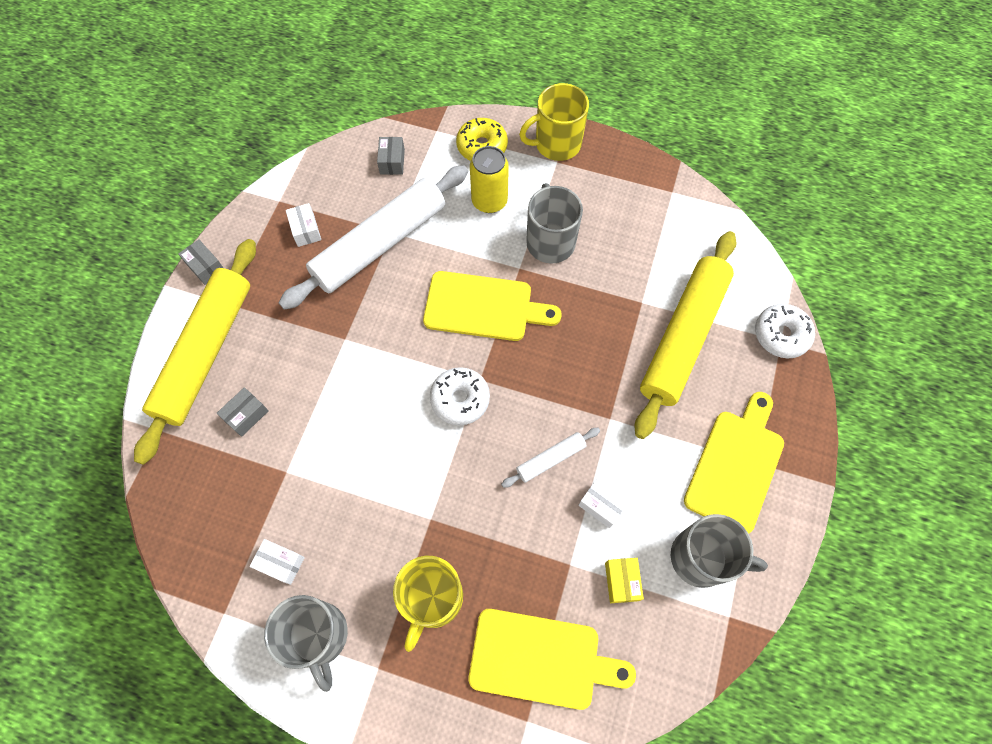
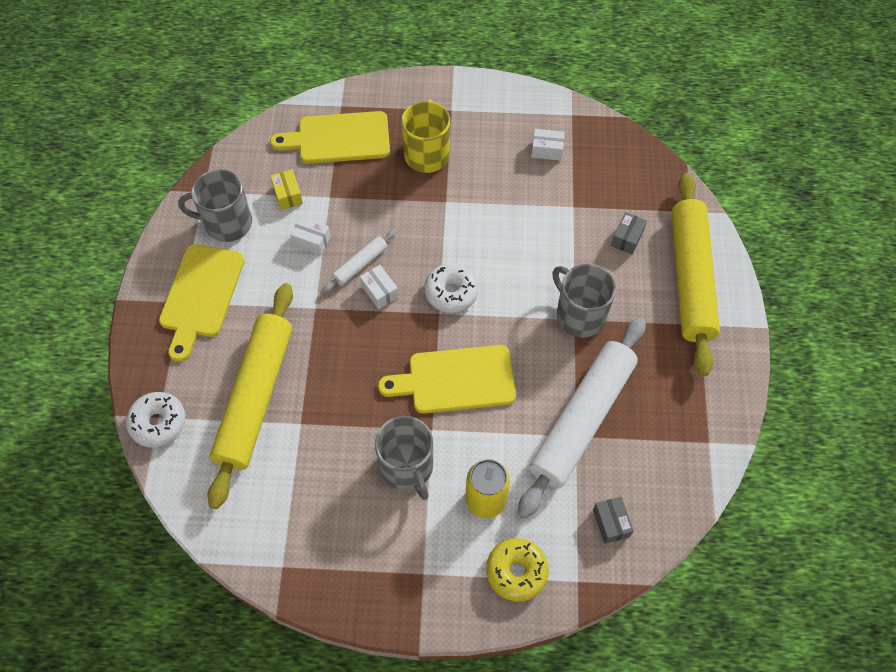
camera: 165 degrees right, 5 degrees down
(205, 267) = (739, 353): grey box -> none
(306, 230) = (663, 416): white box -> white box (379, 291)
(318, 636) = (499, 117): grey mug -> grey mug (579, 315)
(556, 144) = (429, 599): yellow mug -> none

